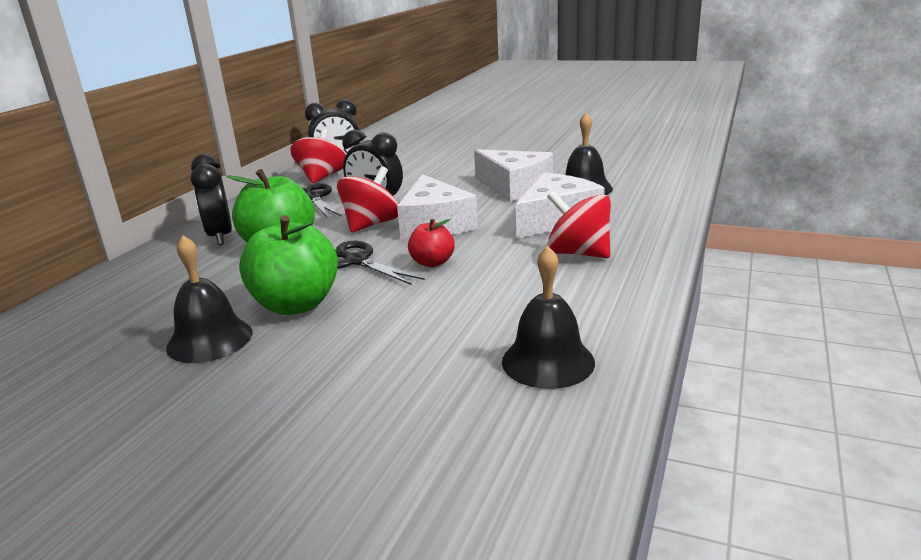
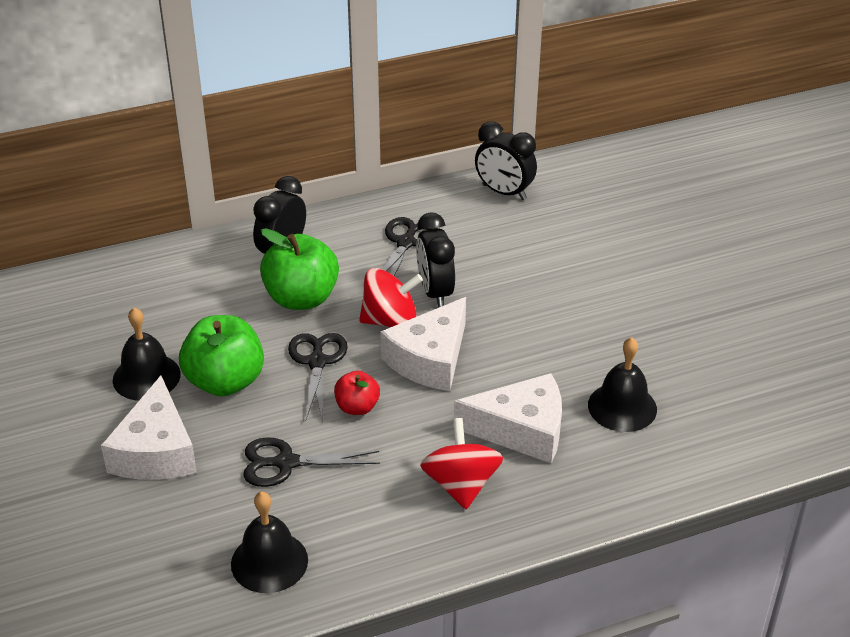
camera: 45 degrees right, 15 degrees up
(322, 177) = (457, 211): red spinning top -> none
(440, 311) = (286, 463): none -> black scissors
(514, 187) = (572, 356): white cheese -> white cheese (156, 451)

